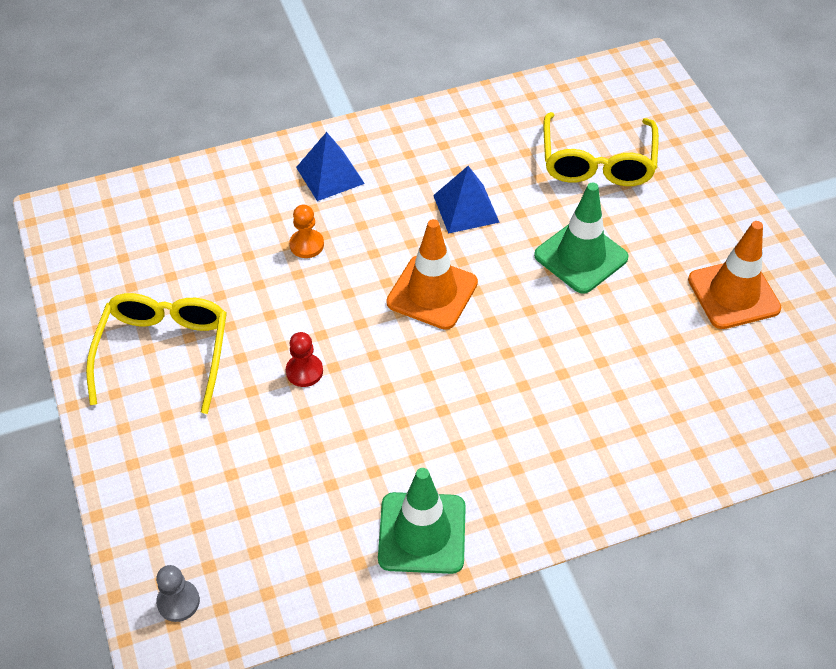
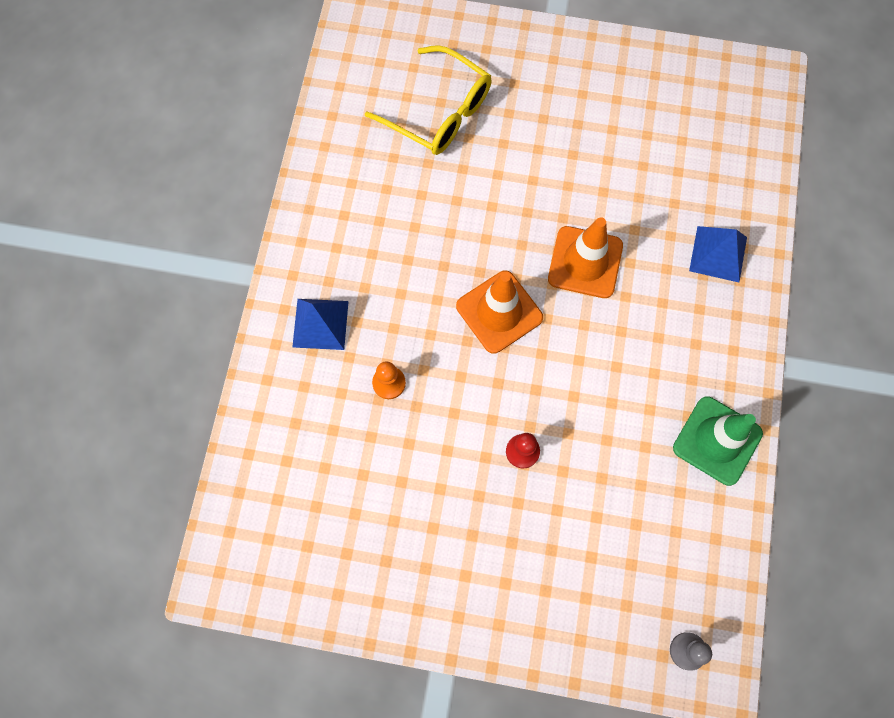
camera: 60 degrees left, 20 degrees up
(164, 353) = (438, 557): yellow glasses -> none
(466, 208) = (426, 237): blue pyramid -> blue pyramid (718, 254)
(581, 256) = (528, 183): green traffic cone -> none
(733, 294) = (625, 103): orange traffic cone -> orange traffic cone (585, 262)

